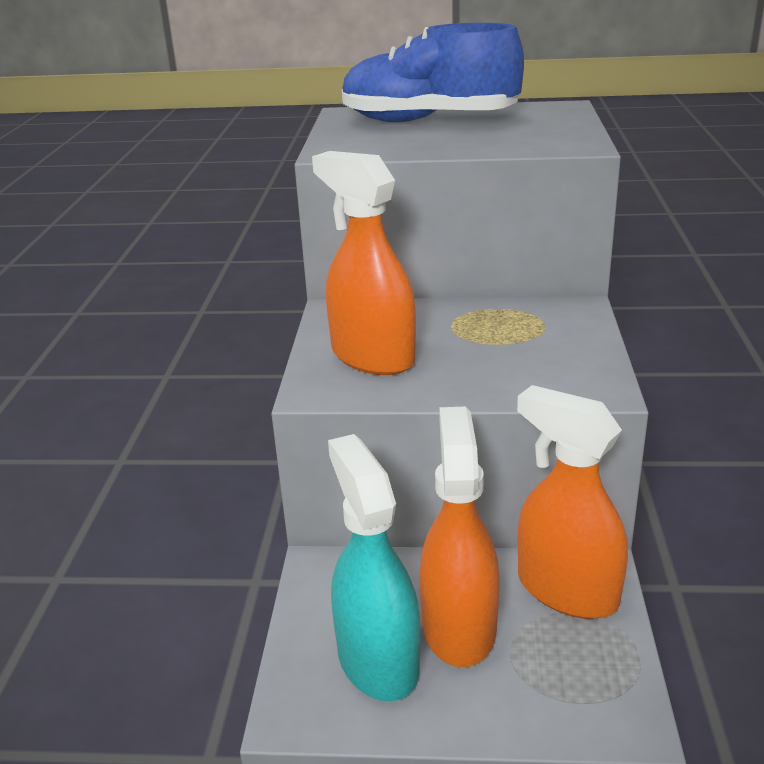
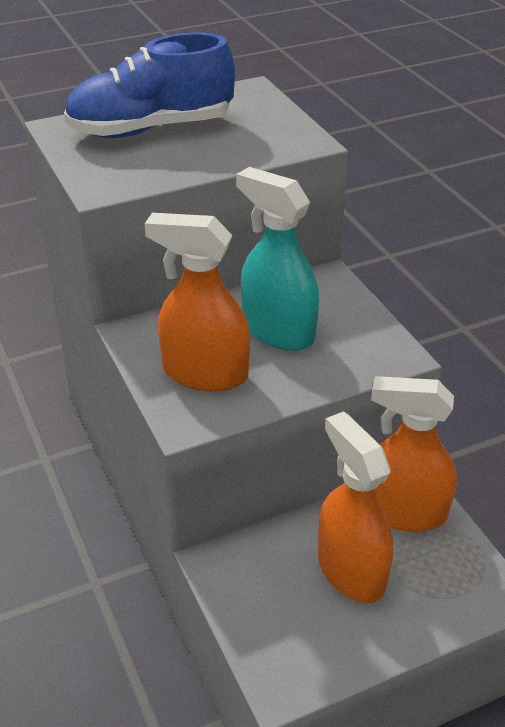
camera: 30 degrees left, 10 degrees up
(377, 660) = (312, 620): turquoise spray bottle -> turquoise spray bottle (278, 331)

